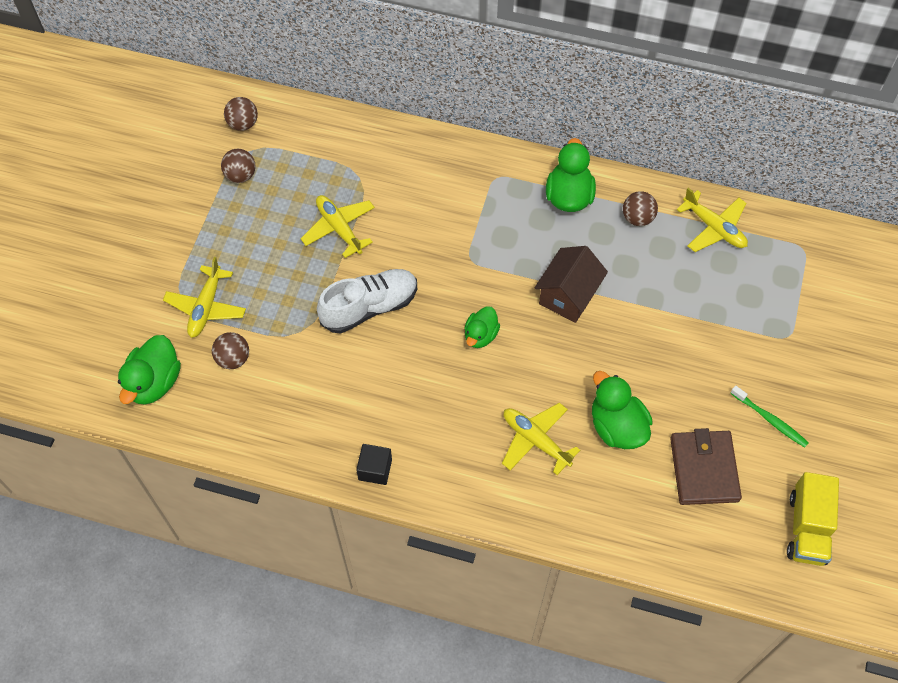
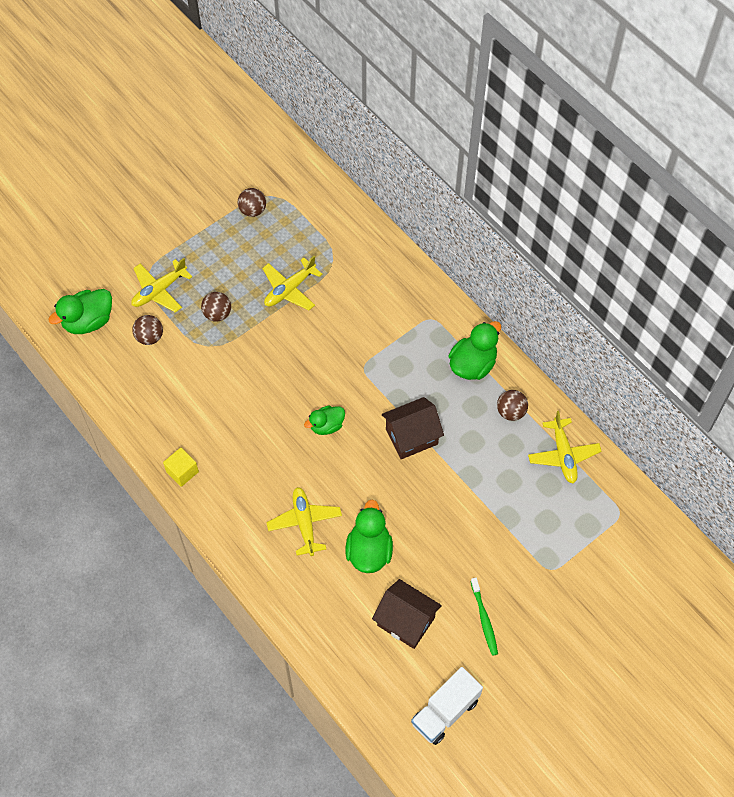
camera: 35 degrees right, 0 degrees up
(243, 124) = (283, 173): brown ball -> brown ball (217, 314)
(339, 228) = (290, 289): yellow plane -> yellow plane turned 135 degrees counterclockwise
(369, 307) = (266, 358): white shoe -> none
(375, 469) = (182, 472): black cube -> yellow cube
(704, 469) = (406, 621): brown wallet -> brown house
(807, 528) = (445, 712): yellow truck -> white truck

